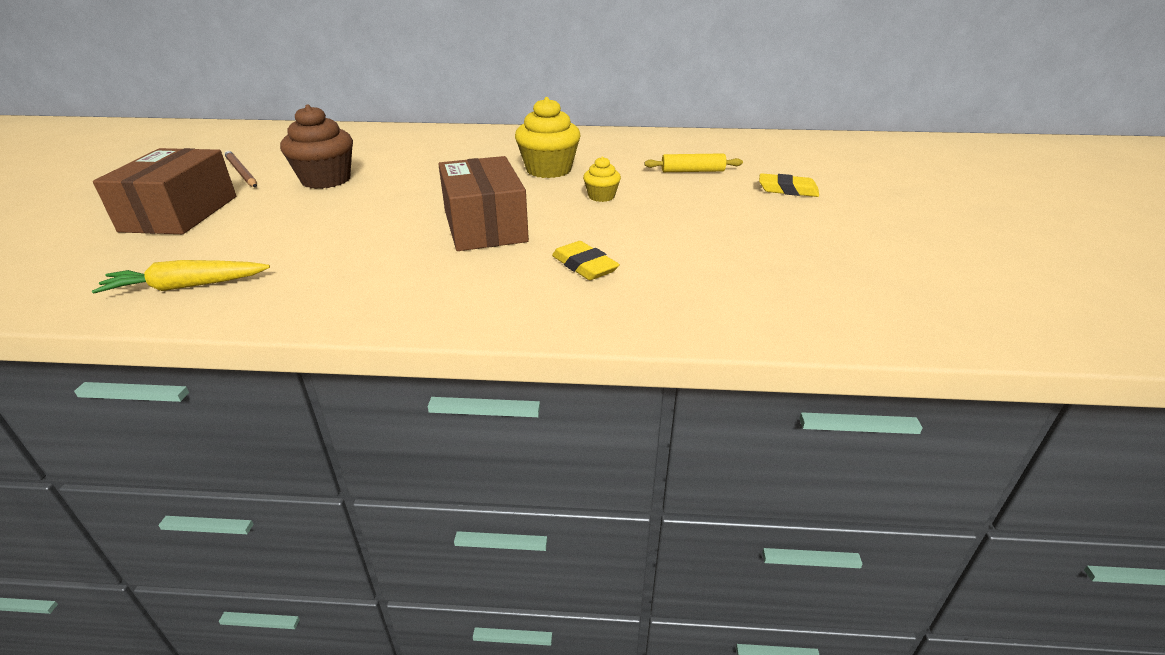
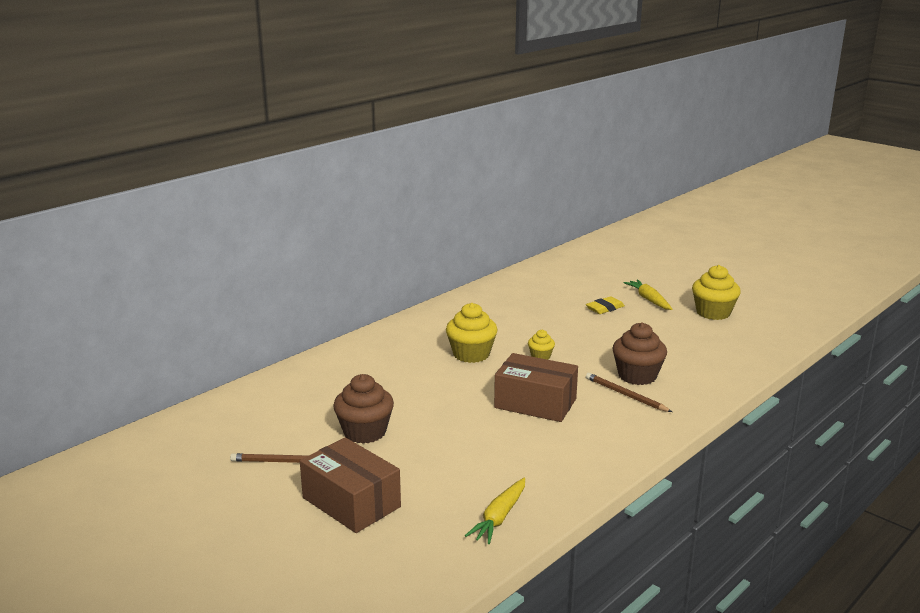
camera: 50 degrees left, 10 degrees down
(584, 266) = (625, 395): yellow eraser -> brown pencil
(649, 257) = (637, 376): none -> brown cupcake
(692, 171) = (541, 317): yellow rolling pin -> none
(870, 203) = (648, 300): none -> yellow carrot
(940, 250) = (713, 313): none -> yellow cupcake

